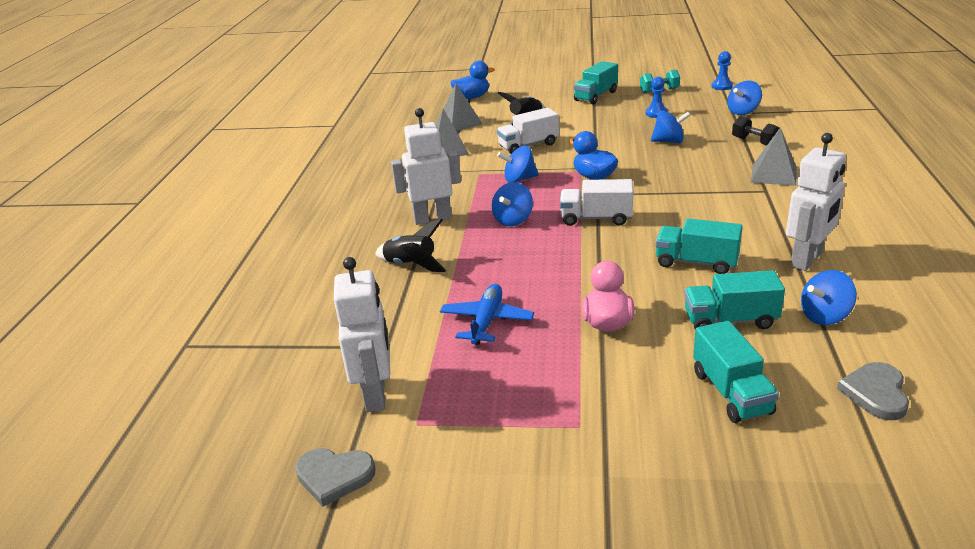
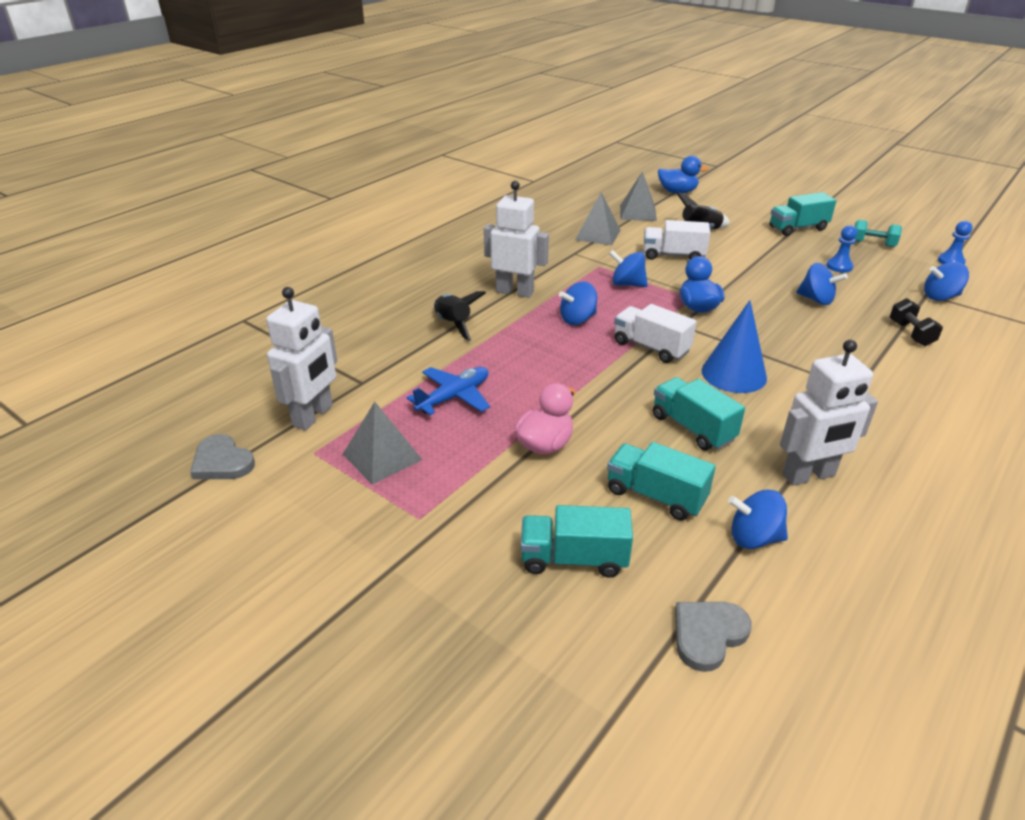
camera: 30 degrees right, 5 degrees up
(677, 213) = (734, 374): none -> blue cone
(731, 392) = (574, 559): turquoise truck -> turquoise truck turned 75 degrees clockwise
(774, 174) = (887, 375): grey pyramid -> grey pyramid (382, 456)

